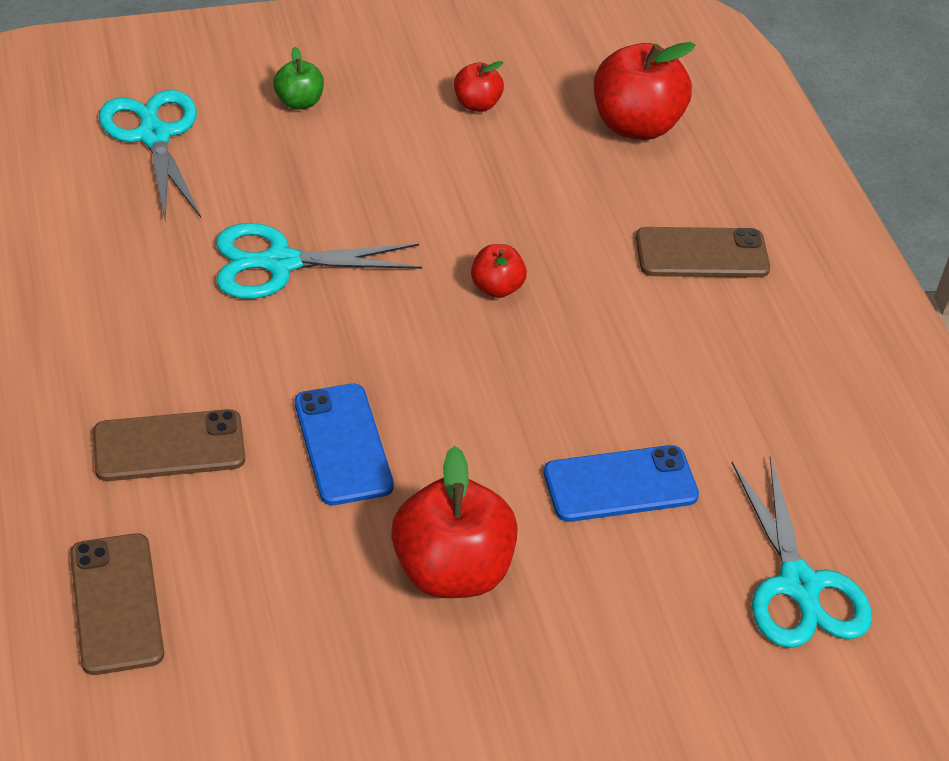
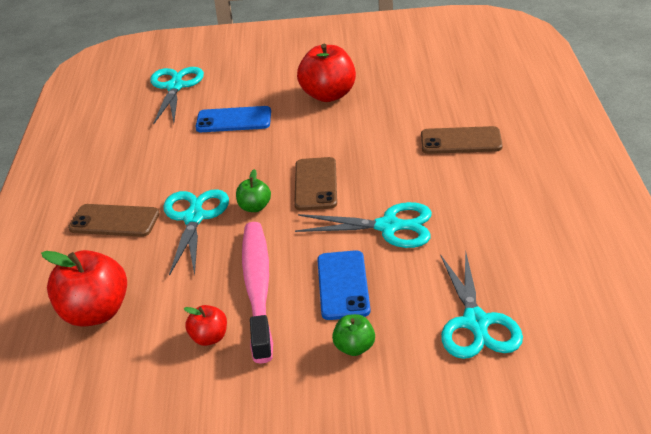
camera: 160 degrees left, 10 degrees down
(116, 604) = (484, 90): brown phone -> brown phone (315, 184)
(343, 444) = (368, 139): blue phone -> blue phone (343, 285)
(442, 166) = (258, 287): none -> pink toothbrush
(496, 288) = (254, 207): red apple -> green apple
(582, 265) = (194, 218): none -> turquoise scissors

